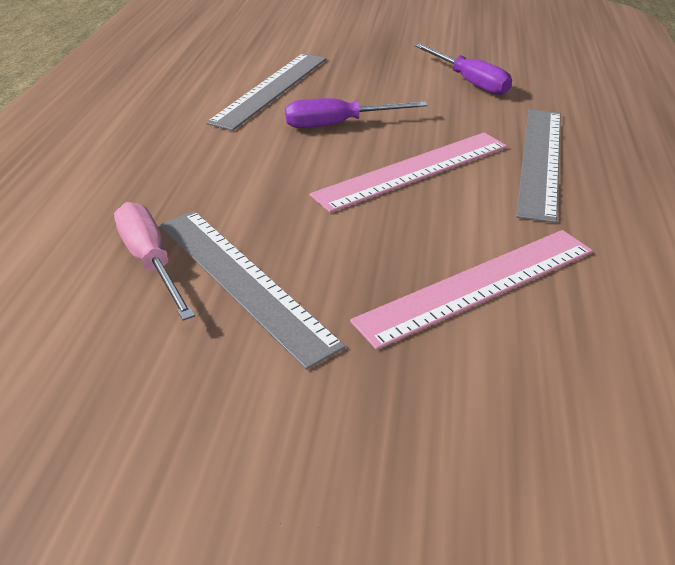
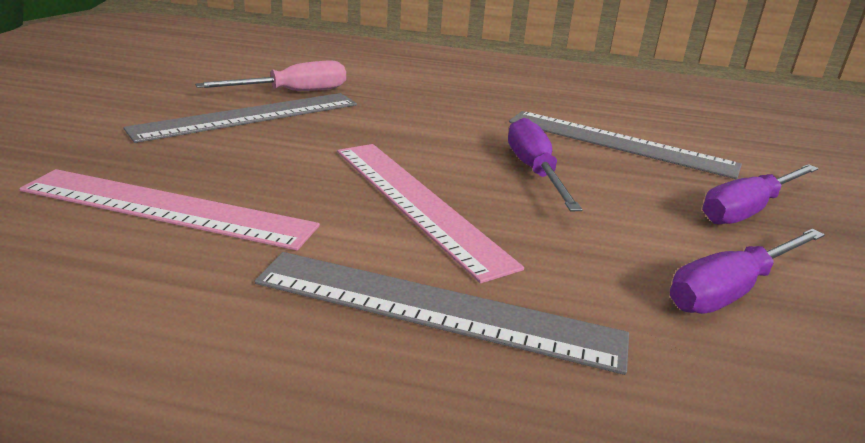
camera: 90 degrees right, 10 degrees down
(371, 63) = (747, 210): none -> purple screwdriver
(478, 285) = (167, 208): pink ruler -> pink ruler turned 45 degrees counterclockwise

